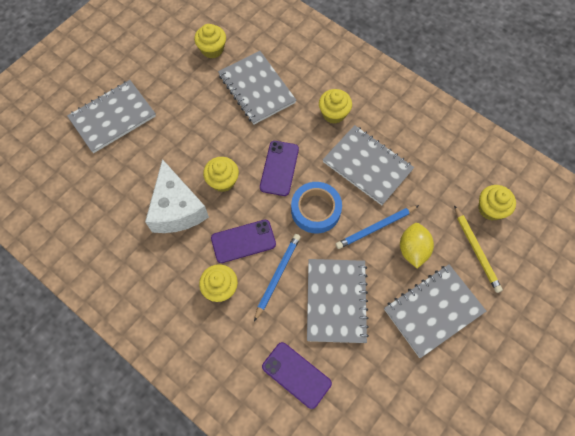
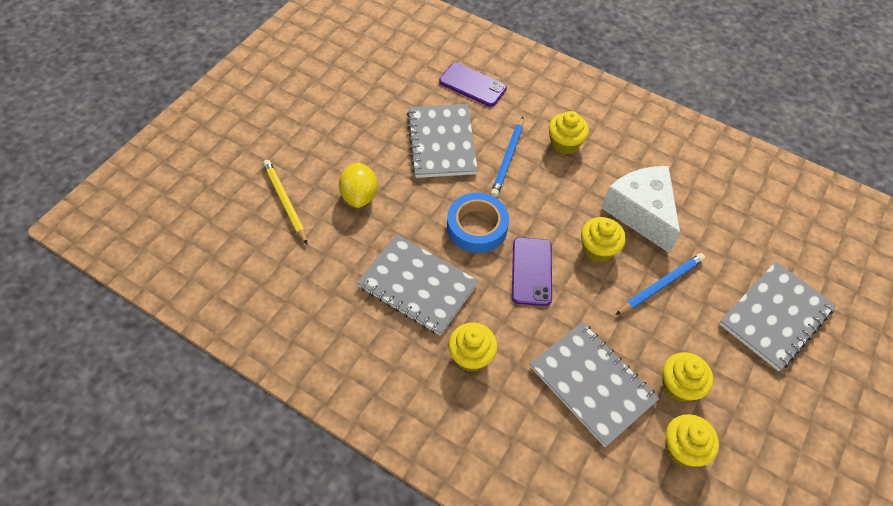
camera: 170 degrees right, 10 degrees down
(243, 241) = (553, 187): purple phone -> none
(375, 228) = (403, 214): blue pencil -> blue pencil (661, 285)
(433, 310) = (339, 143): grey notebook -> none
(490, 209) = (260, 248): yellow cupcake -> yellow cupcake (679, 385)

